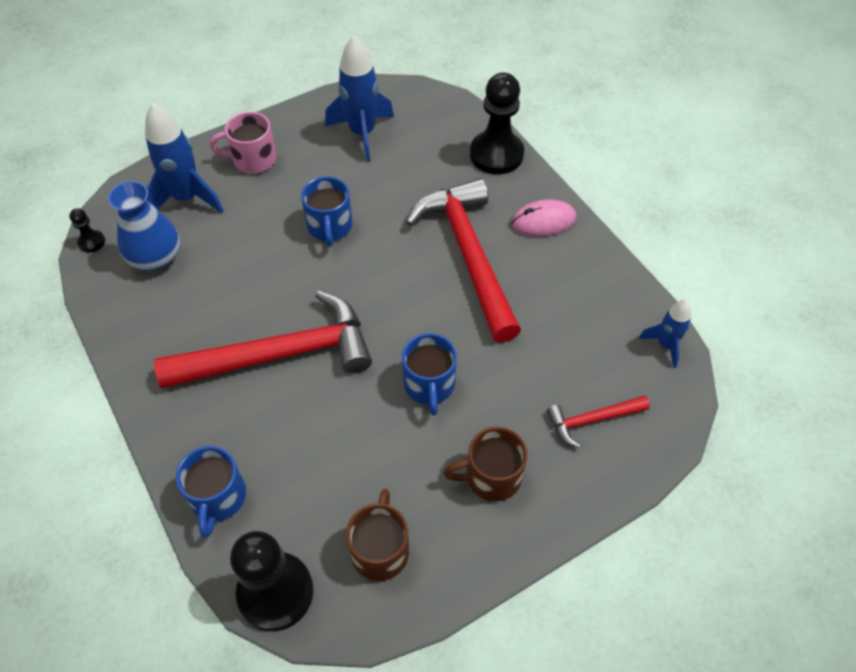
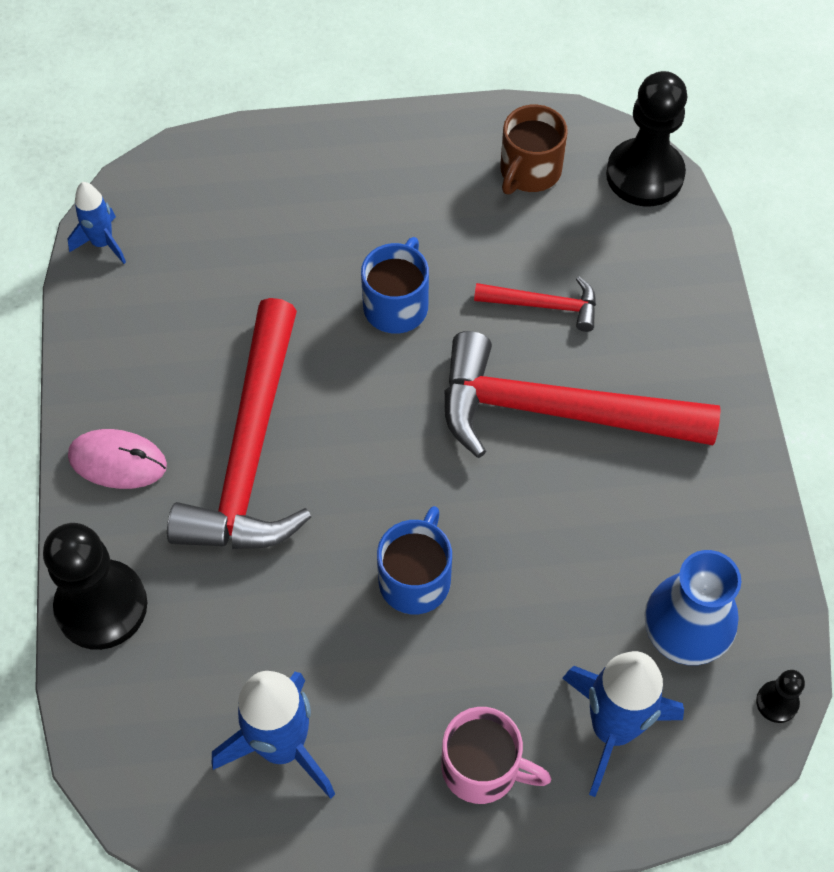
camera: 155 degrees left, 5 degrees up
(218, 498) = (678, 278): blue mug -> none
(491, 476) = (385, 191): brown mug -> none
(592, 420) = (244, 201): red hammer -> red hammer (544, 305)

